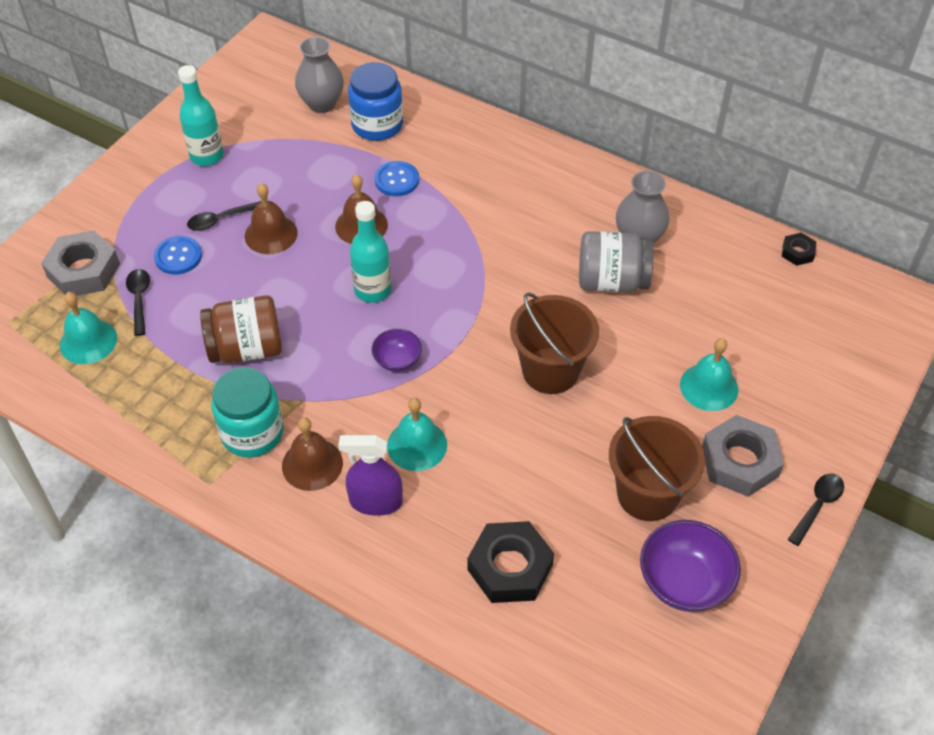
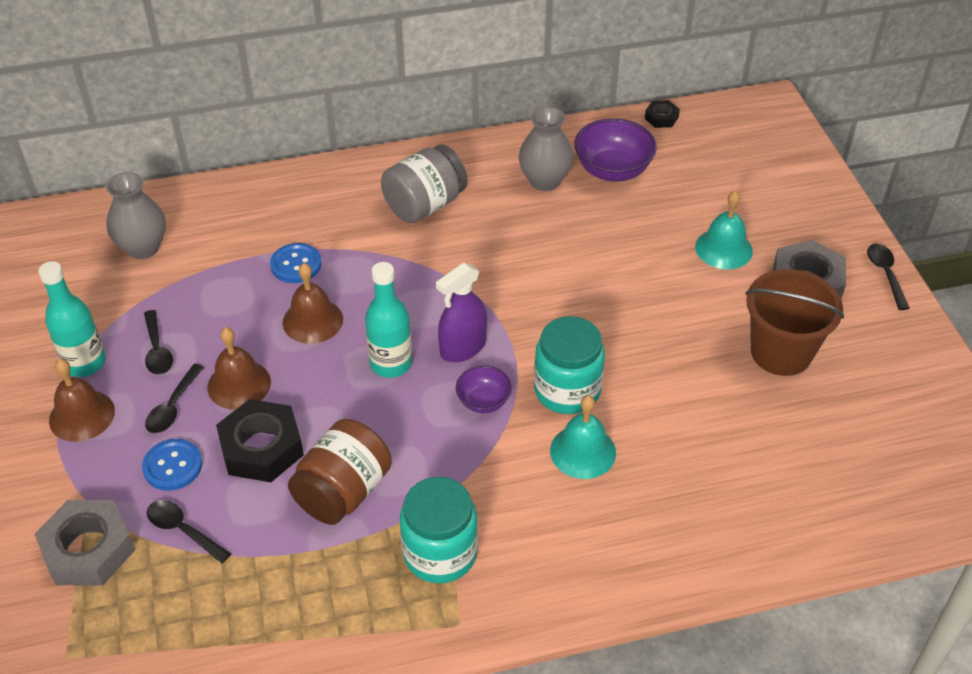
camera: 45 degrees left, 5 degrees down
(88, 341) = (179, 605): turquoise bell -> none
(253, 177) = (157, 350): none -> black spoon
(312, 464) = (522, 535): brown bell -> brown bell (82, 415)
(375, 502) = (609, 519): purple spray bottle -> purple spray bottle (463, 348)
(377, 125) = (219, 233): blue jar -> none
(459, 397) = (567, 390): none -> turquoise jar
(510, 567) = (763, 480): black nut -> black nut (261, 448)
(550, 371) = (606, 320): brown bucket -> none
(612, 281) = (565, 224): grey jar -> grey jar (425, 205)
(684, 582) = (878, 391): purple bowl -> purple bowl (612, 170)

